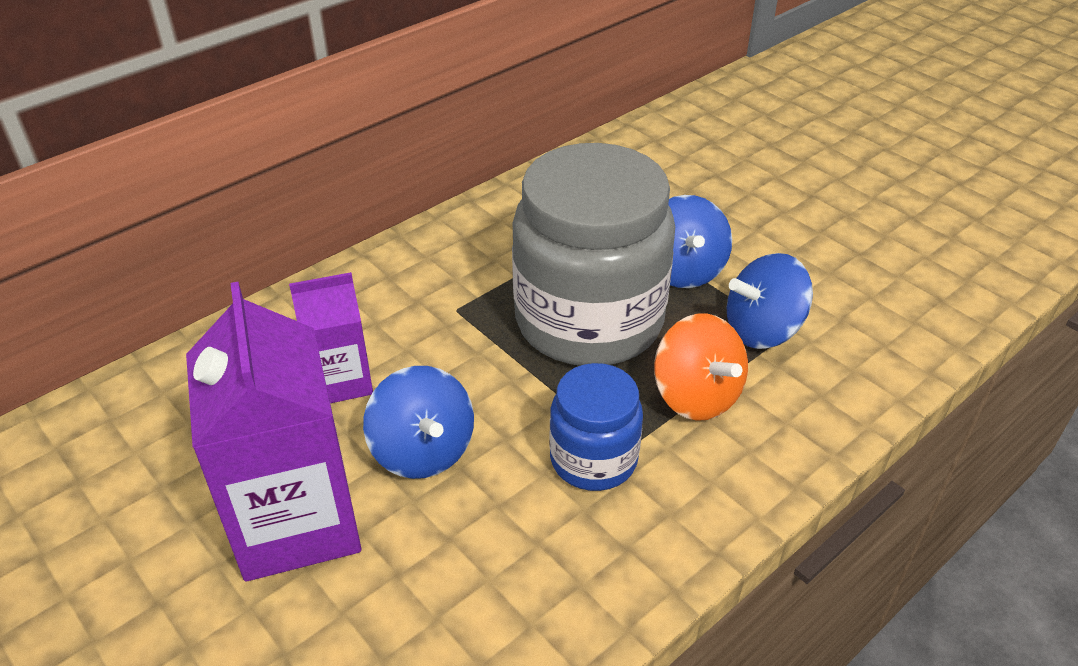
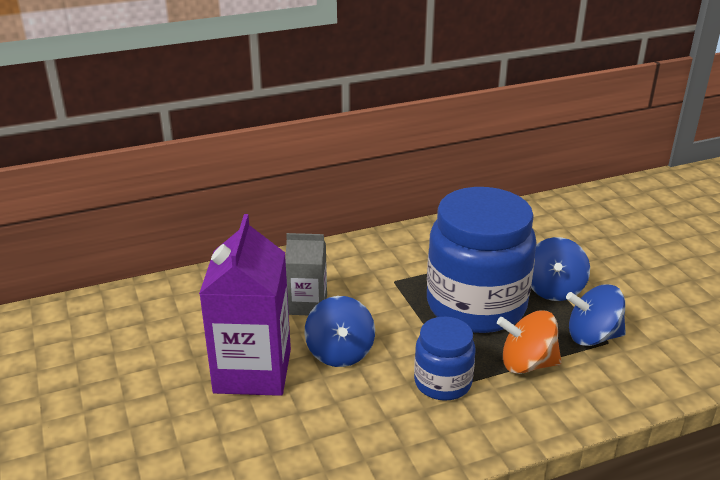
camera: 20 degrees right, 10 degrees down
(341, 381) = (308, 304): purple carton -> grey carton
(589, 321) = (476, 305): grey jar -> blue jar
(696, 396) = (527, 364): orange spinning top -> orange spinning top turned 105 degrees clockwise

